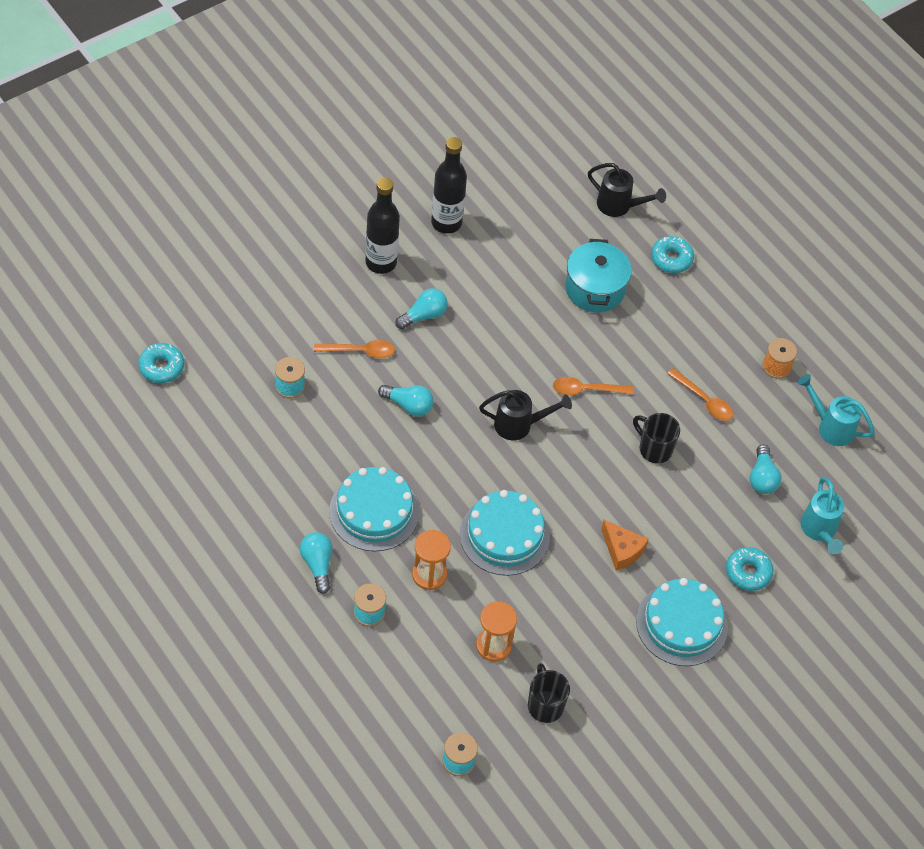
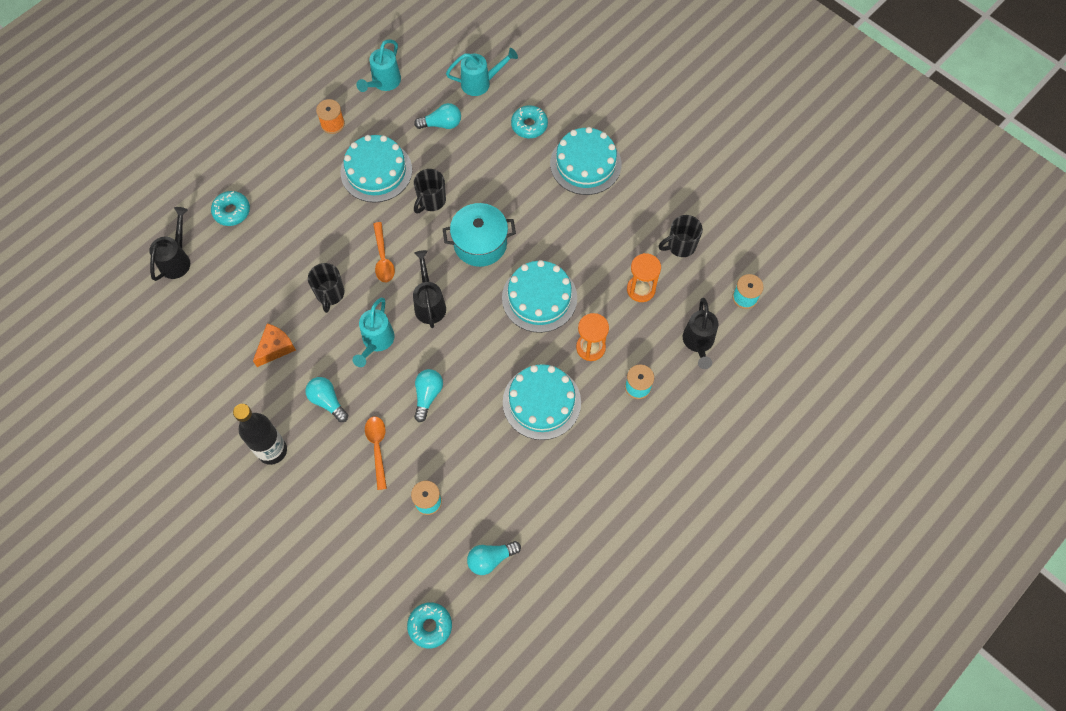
camera: 95 degrees left, 10 degrees up
(317, 565) = (604, 436): turquoise light bulb -> turquoise light bulb (491, 559)
(409, 691) = (698, 343): none -> black watering can
(446, 223) = (216, 401): black bottle -> none
(482, 368) = (376, 342): none -> turquoise watering can
(550, 334) = (330, 294): none -> black mug
(595, 289) = (274, 266): turquoise pot -> turquoise pot (480, 244)
(622, 550) = (531, 212): orange cheese -> orange cheese (275, 348)
(704, 400) = (376, 171): orange spoon -> turquoise cake

